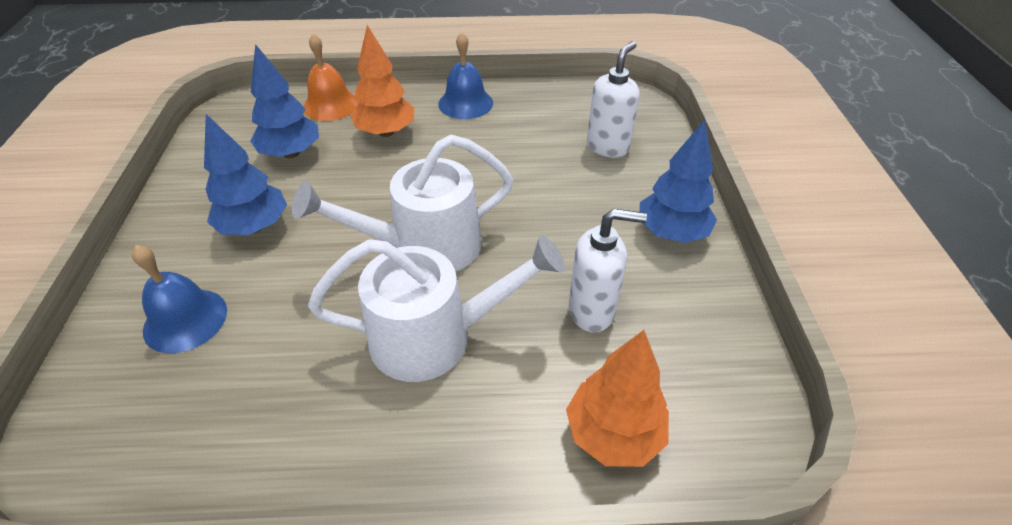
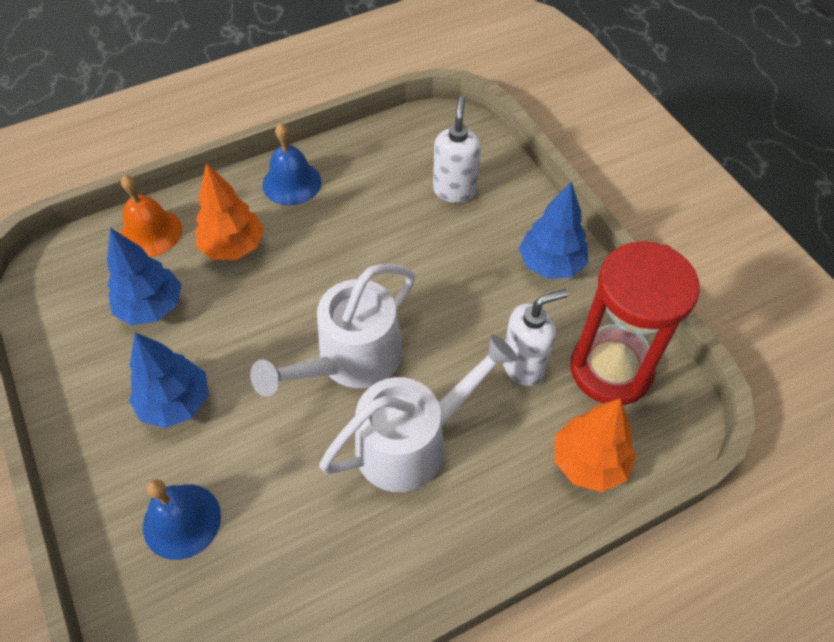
camera: 25 degrees left, 10 degrees up
(689, 349) = (611, 369): none -> red hourglass

